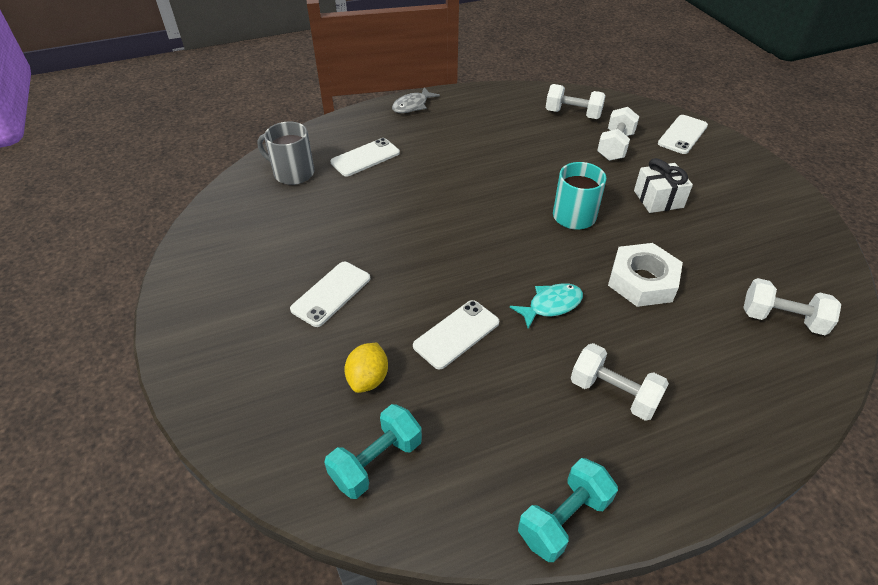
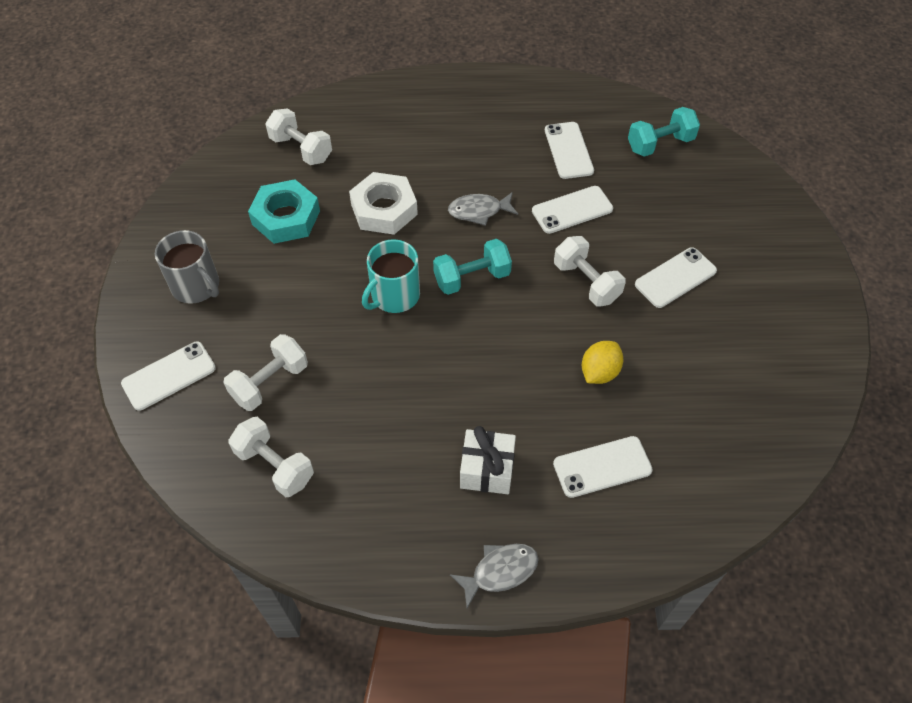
camera: 160 degrees left, 10 degrees up
(293, 173) = (704, 467): grey mug -> grey mug (196, 286)
(368, 379) = (655, 196): yellow lemon -> yellow lemon (599, 372)
(491, 412) = (568, 150): none -> white phone
(551, 305) = (479, 211): turquoise fish -> grey fish
(563, 519) = (551, 88): turquoise dumbbell -> turquoise dumbbell (472, 278)
(613, 393) = (474, 138): white dumbbell -> white dumbbell (586, 282)
(658, 199) = (290, 289): white gift -> white gift (487, 470)
(720, 249) = (286, 217): none -> turquoise nut

